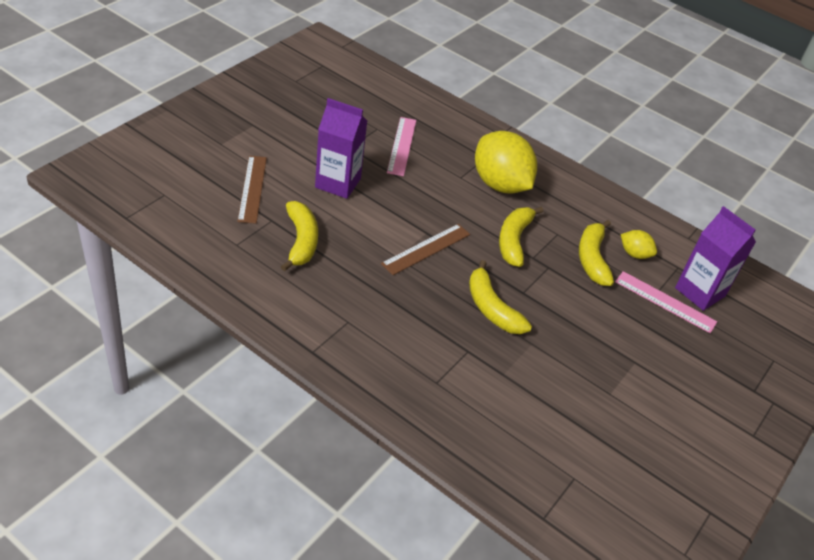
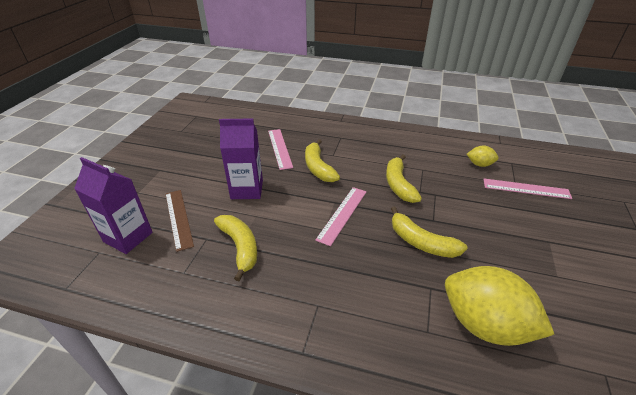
camera: 15 degrees left, 5 degrees down
(426, 249) = (342, 214): brown ruler -> pink ruler
(500, 184) = (362, 151): yellow lemon -> yellow lemon (484, 324)
(592, 259) = (457, 178): yellow banana -> yellow banana (318, 168)
(700, 292) = (539, 174): purple carton -> purple carton (128, 237)

